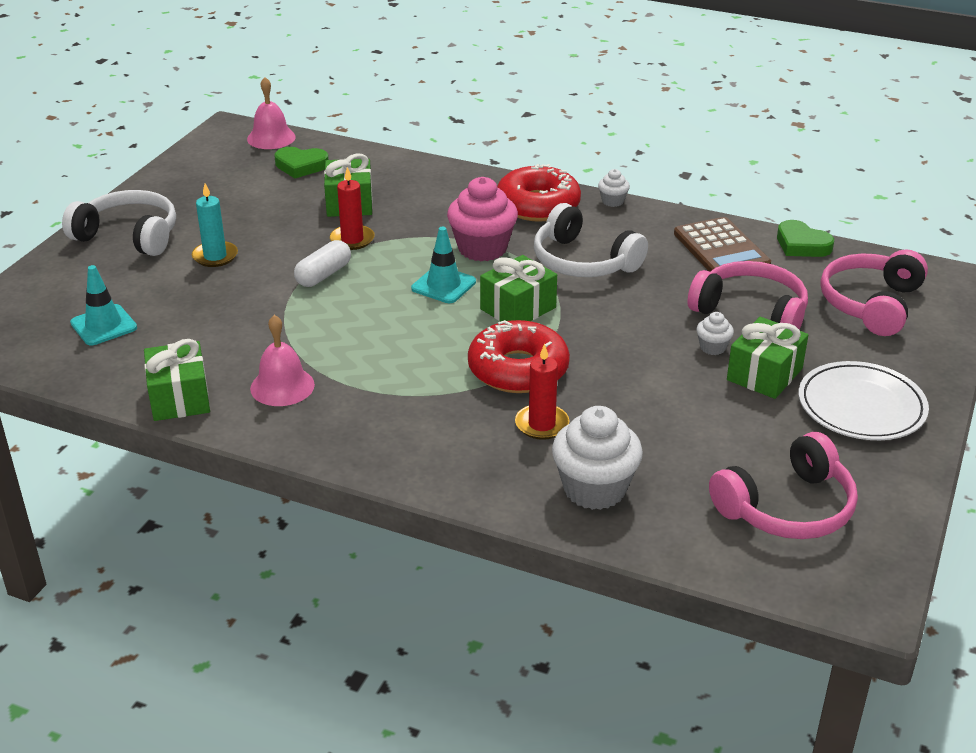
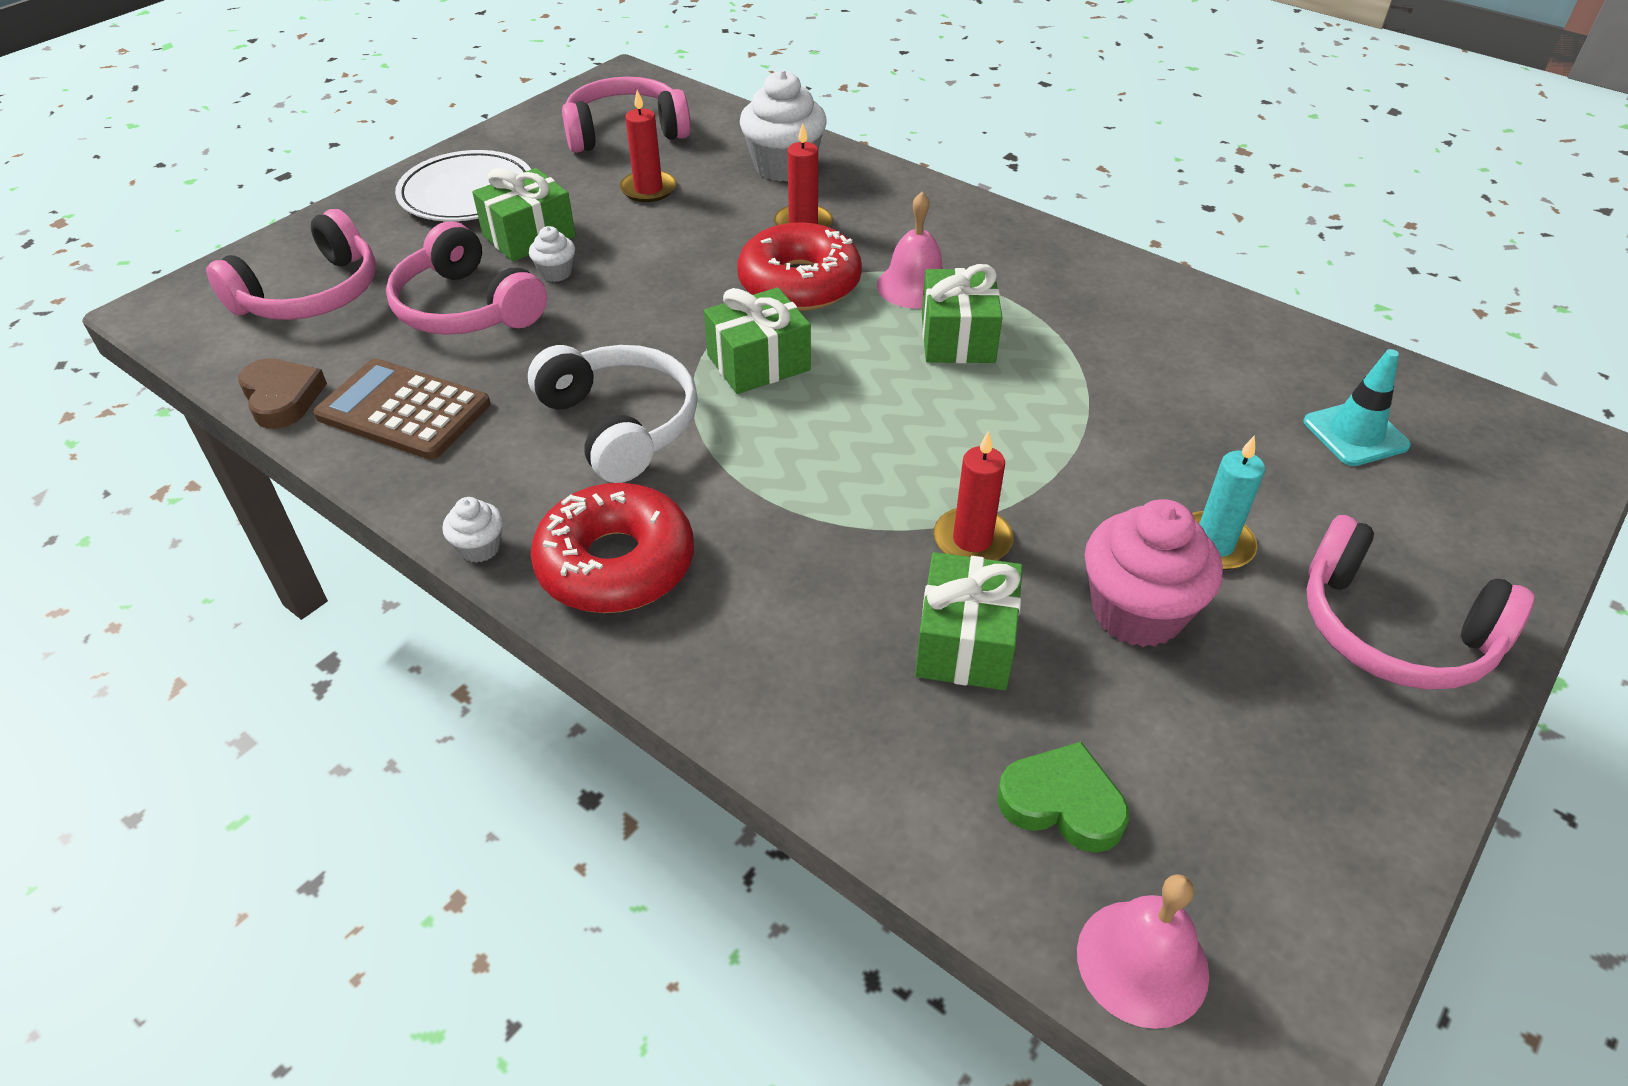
camera: 165 degrees left, 10 degrees up
(128, 236) = (1393, 630): white headphones -> pink headphones
(179, 398) = (1213, 312): green gift -> green gift (957, 338)
(282, 386) = (1087, 307): pink bell -> pink bell (914, 286)
(323, 275) = (1027, 470): white capsule -> none
(443, 285) = (847, 418): turquoise traffic cone -> none
(482, 248) = (760, 479): pink cupcake -> pink cupcake (1137, 612)
(705, 438) = (648, 189): none -> red candle
(721, 249) = (403, 410): brown calculator -> brown calculator turned 60 degrees counterclockwise
(801, 245) = (282, 398): green heart -> brown heart

